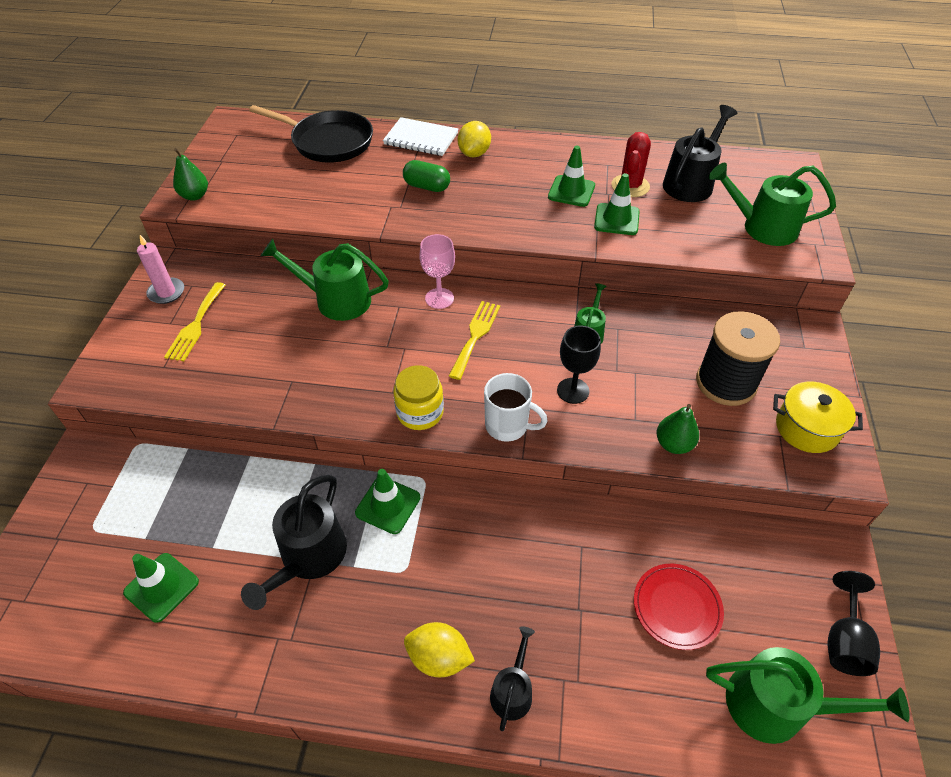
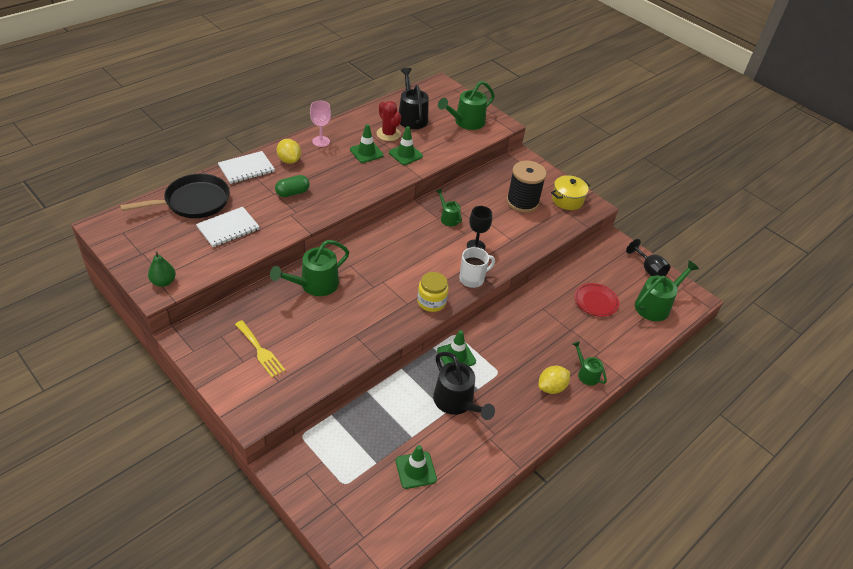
camera: 55 degrees left, 5 degrees down
(166, 292) = (212, 350): pink candle -> none
(317, 183) = (228, 228): none -> white notebook
(439, 298) = (363, 248): pink goblet -> pink goblet (321, 141)
(475, 336) = (405, 253): yellow fork -> none
(512, 691) = (586, 374): black watering can -> green watering can
(673, 444) = (536, 239): green pear -> none

